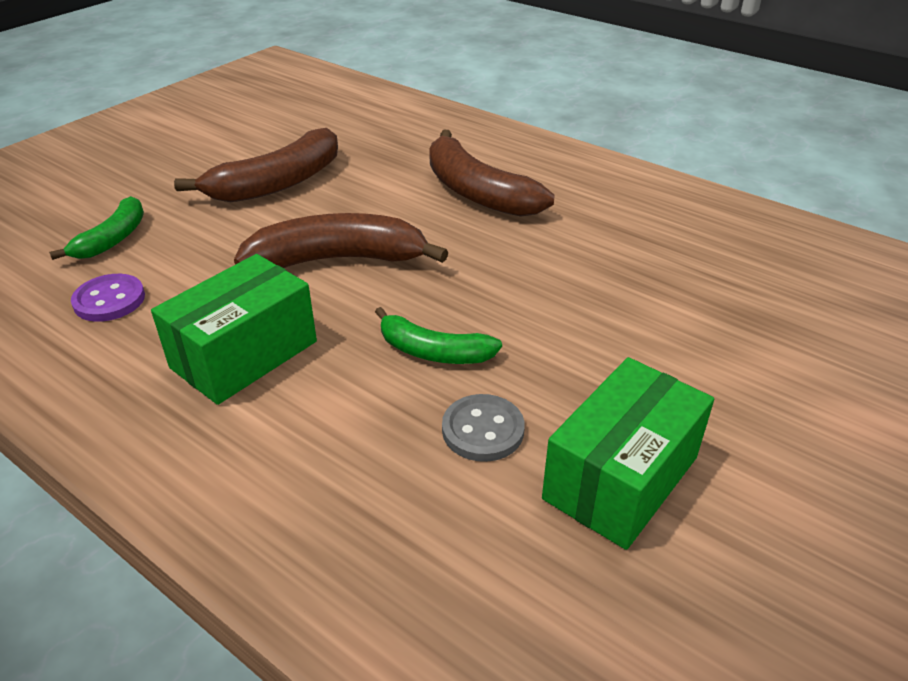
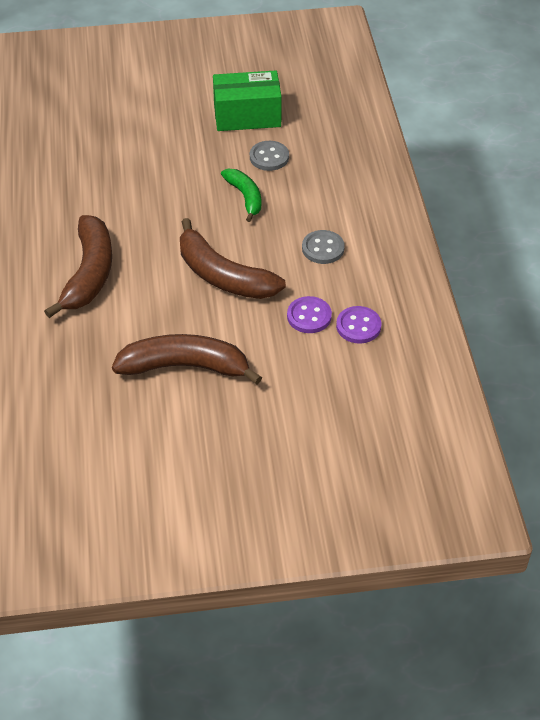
camera: 135 degrees left, 10 degrees up
(113, 239) = (323, 379): green banana -> none
(186, 278) = (309, 316): none -> purple button
(244, 354) = (323, 248): green box -> grey button

